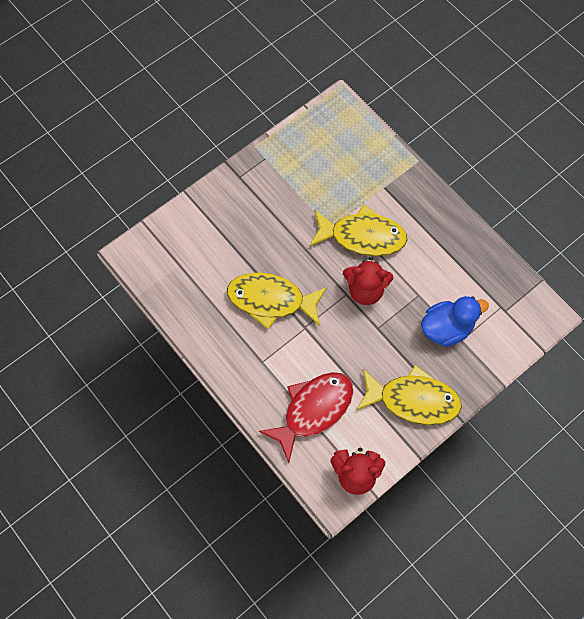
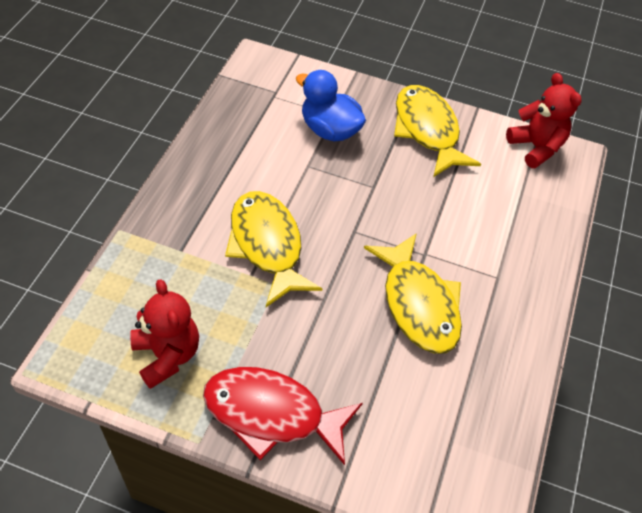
camera: 125 degrees left, 15 degrees down
(313, 410) = (507, 206): red fish -> red fish (272, 414)
(365, 290) = (336, 215): red teddy bear -> red teddy bear (167, 355)

